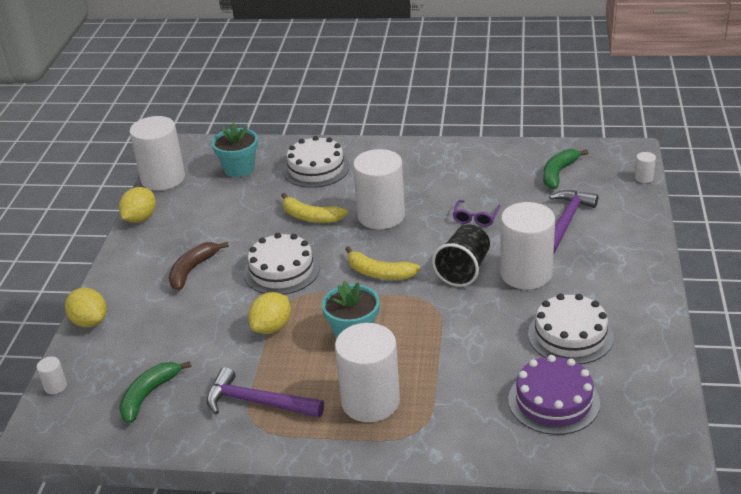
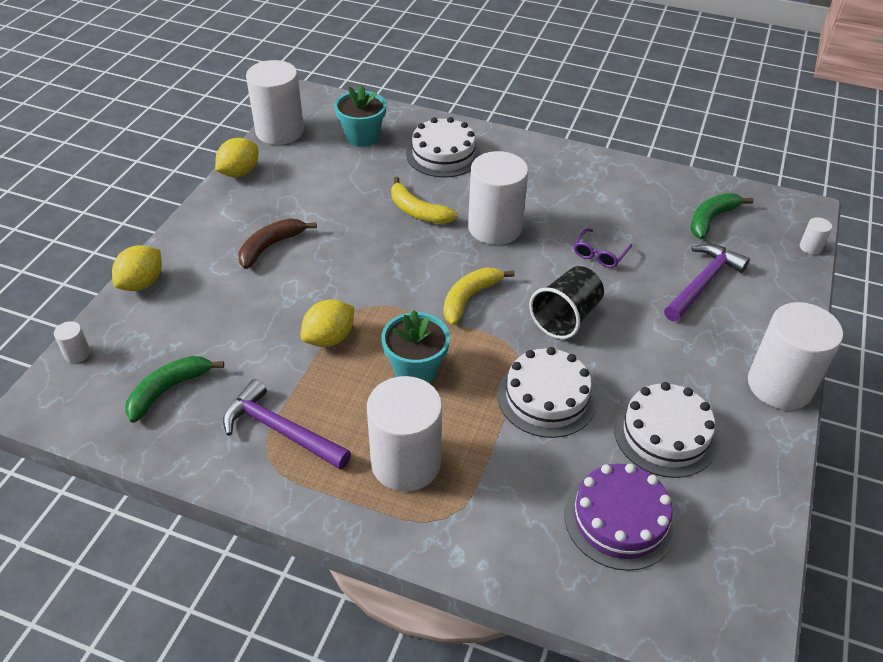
camera: 10 degrees right, 10 degrees up
(90, 322) = (142, 283): yellow lemon -> yellow lemon turned 60 degrees clockwise
(281, 270) = (364, 269): white cake -> white cake (546, 397)
(379, 273) = (469, 298): yellow banana -> yellow banana turned 90 degrees clockwise
(526, 274) = (636, 339): white cylinder -> white cylinder (779, 385)

